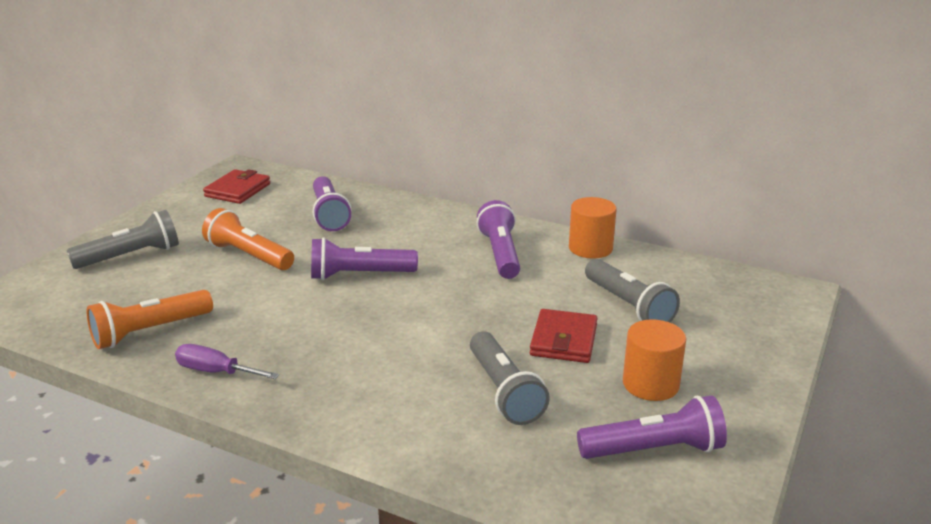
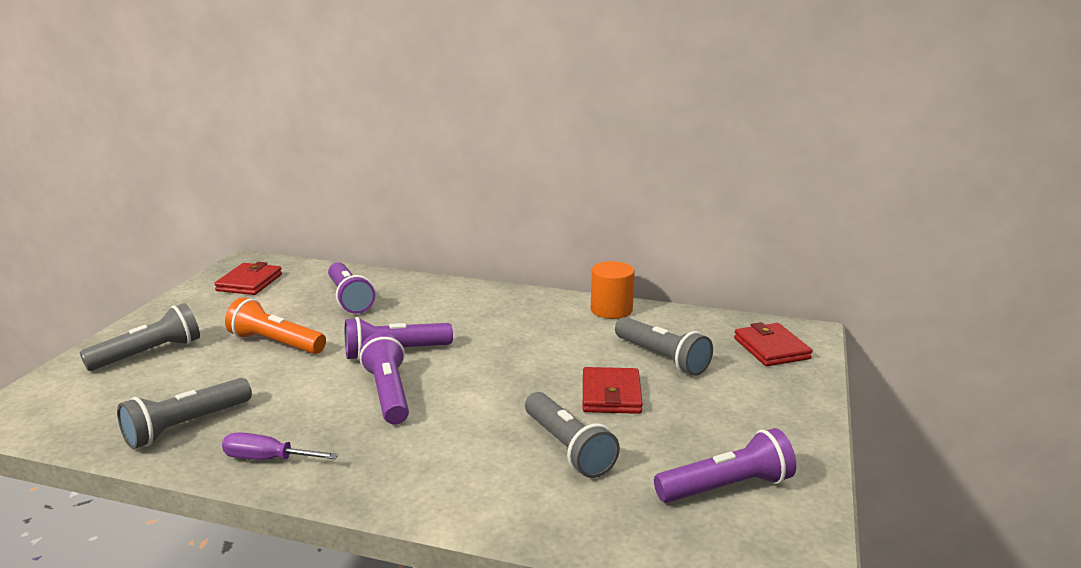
camera: 10 degrees left, 5 degrees down
(150, 331) = (186, 426): orange flashlight -> grey flashlight
(500, 254) = (528, 321): purple flashlight -> purple flashlight (388, 393)
(650, 384) = (704, 427): orange cylinder -> none
(749, 306) = (771, 348): none -> red wallet

